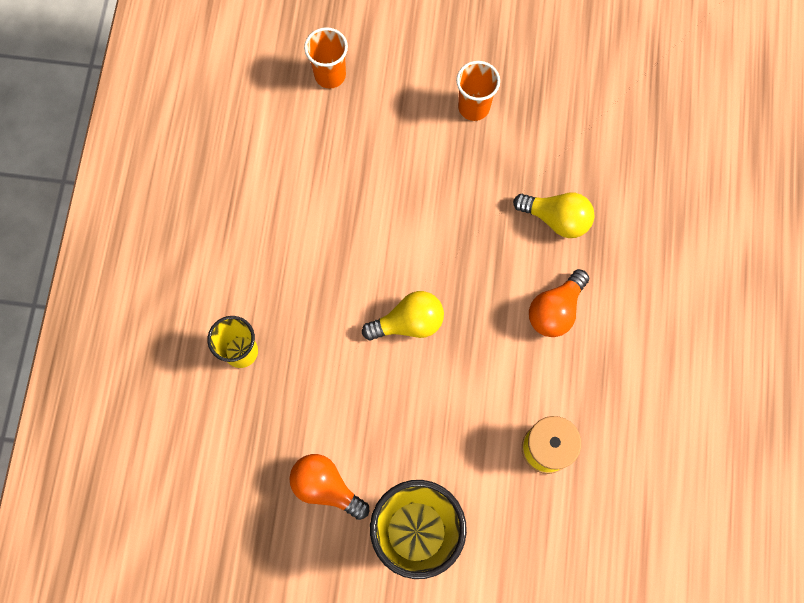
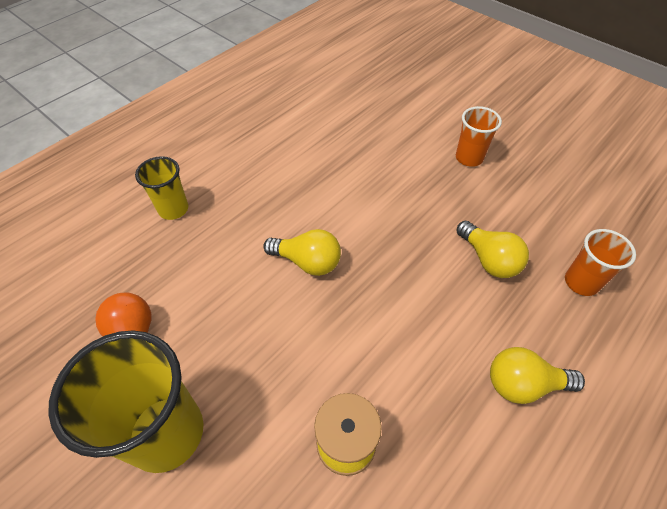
camera: 35 degrees right, 20 degrees down
(330, 75) = (378, 97): orange cup -> orange cup (581, 282)
(555, 310) = (441, 327): orange light bulb -> none
(640, 318) = (523, 384): none -> yellow light bulb

